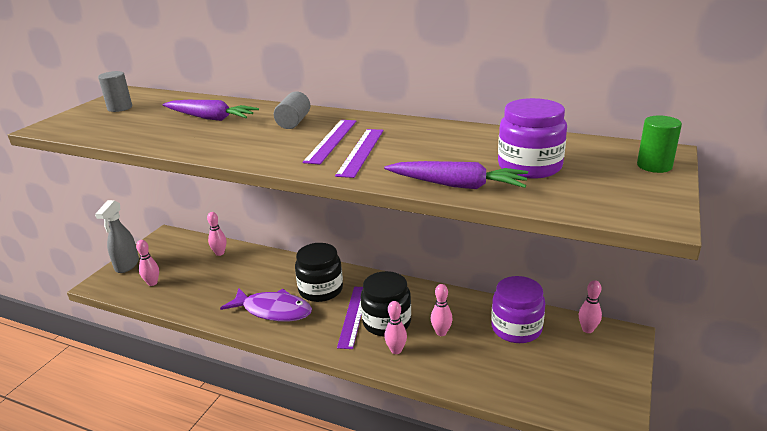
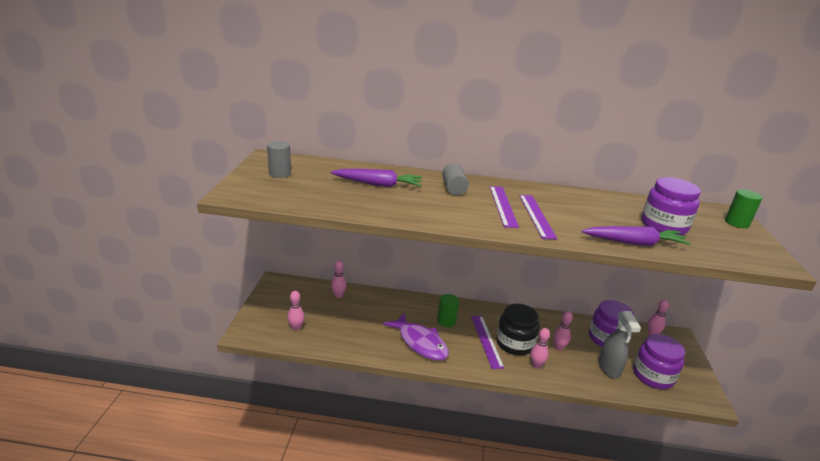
camera: 20 degrees left, 0 degrees up
(127, 265) = (259, 313): grey spray bottle -> grey spray bottle (609, 369)
(273, 310) = (420, 343): purple fish -> purple fish turned 45 degrees clockwise
(320, 289) = (446, 321): black jar -> green cylinder
(551, 381) = (653, 375): none -> purple jar

